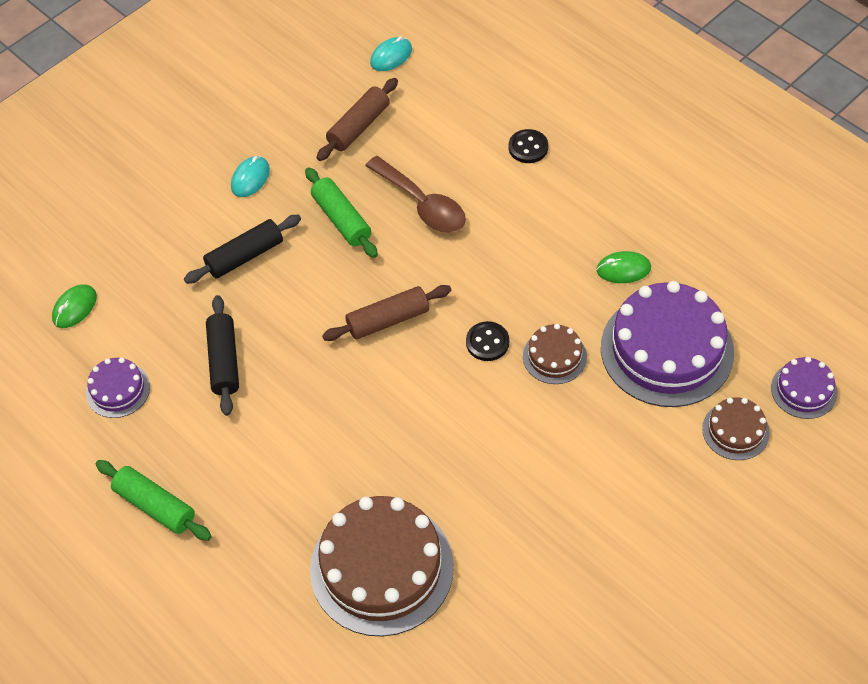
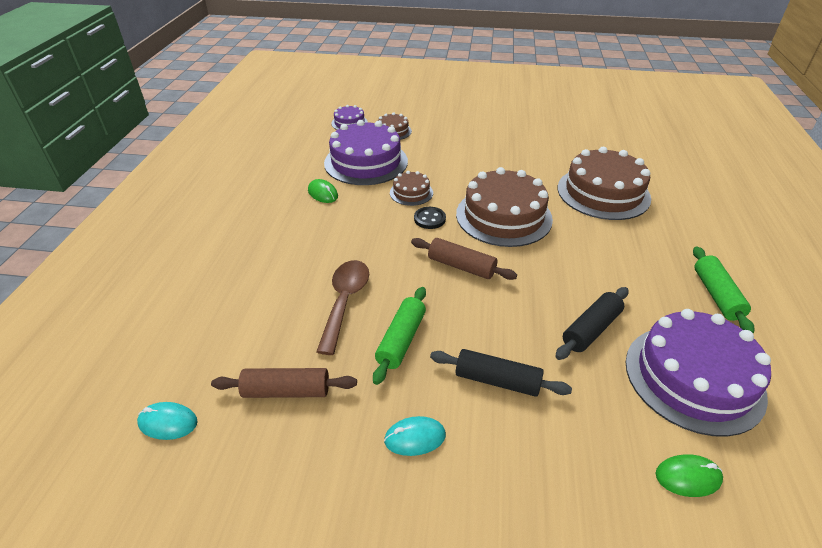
camera: 130 degrees left, 15 degrees down
(118, 390) = (693, 377): purple cake -> purple cake, size x2.07
(431, 418) = (503, 216): none -> brown cake
(528, 147) = (242, 273): black button -> none

